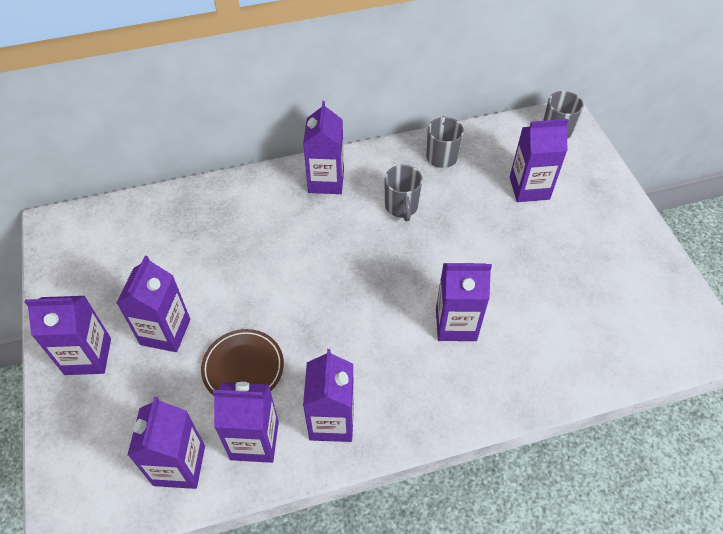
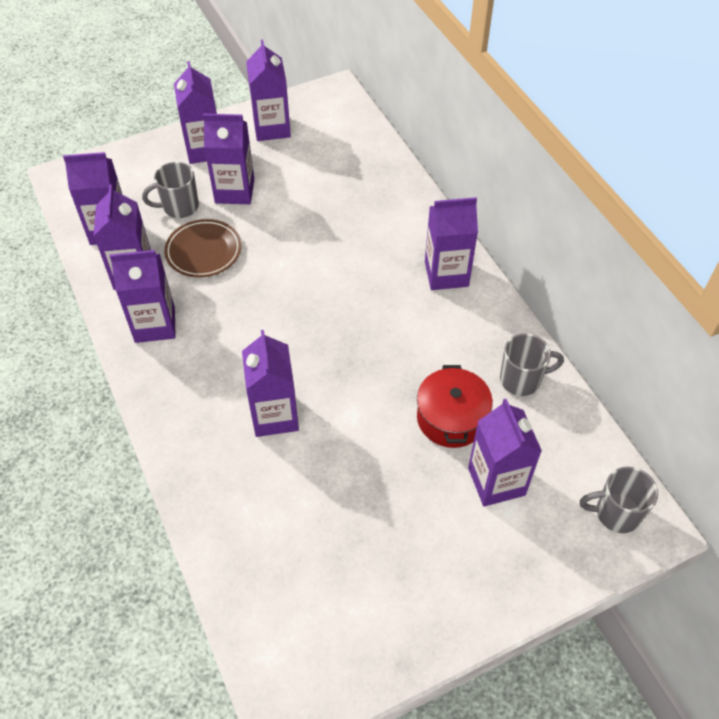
camera: 80 degrees right, 0 degrees up
(83, 288) = (272, 128): none -> purple carton
(401, 207) = (427, 348): grey mug -> grey mug (179, 207)
(472, 204) = (451, 418): none -> red pot

